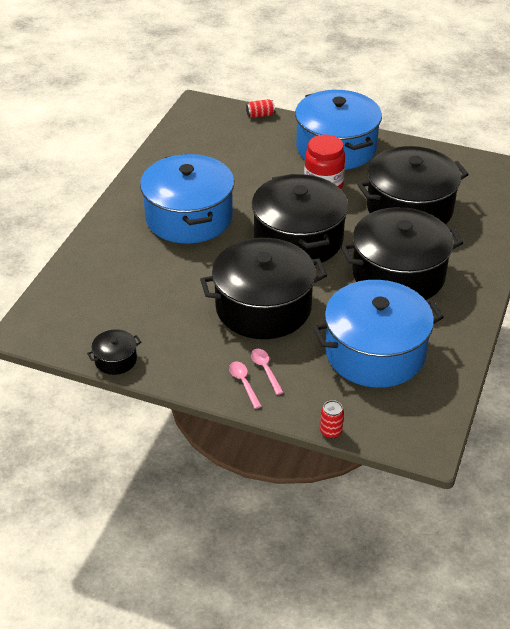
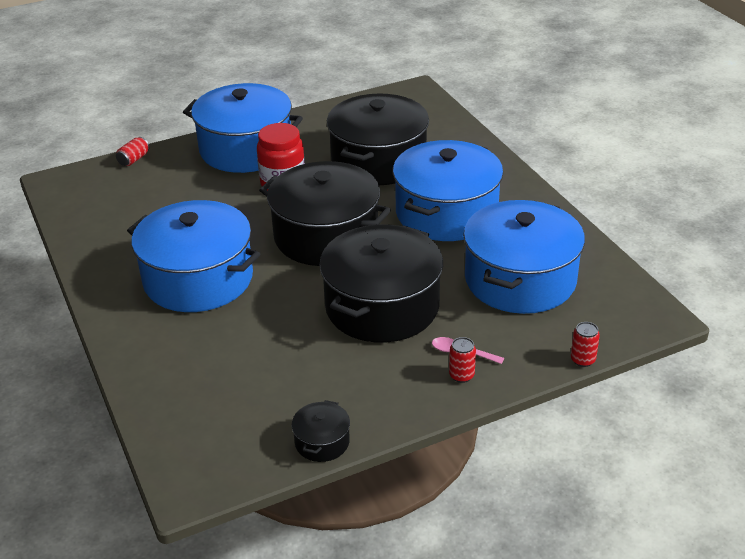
camera: 45 degrees left, 5 degrees down
(243, 383) = (461, 375): pink spoon -> red can
(398, 274) = (446, 213): black pot -> blue pot

